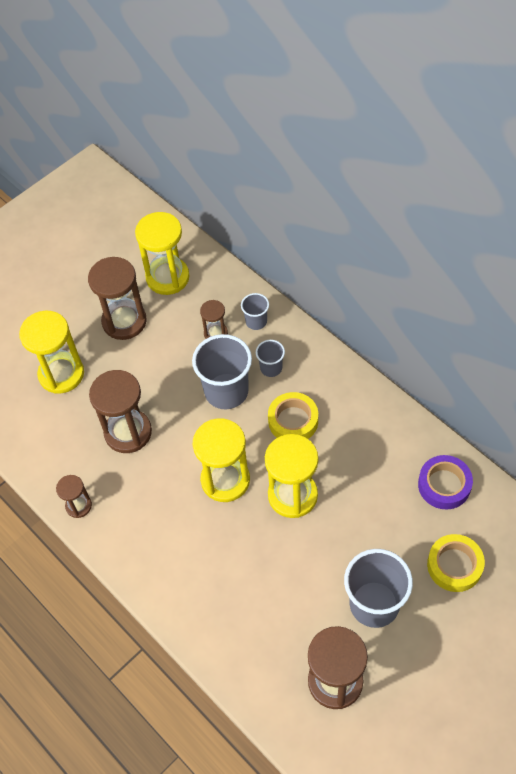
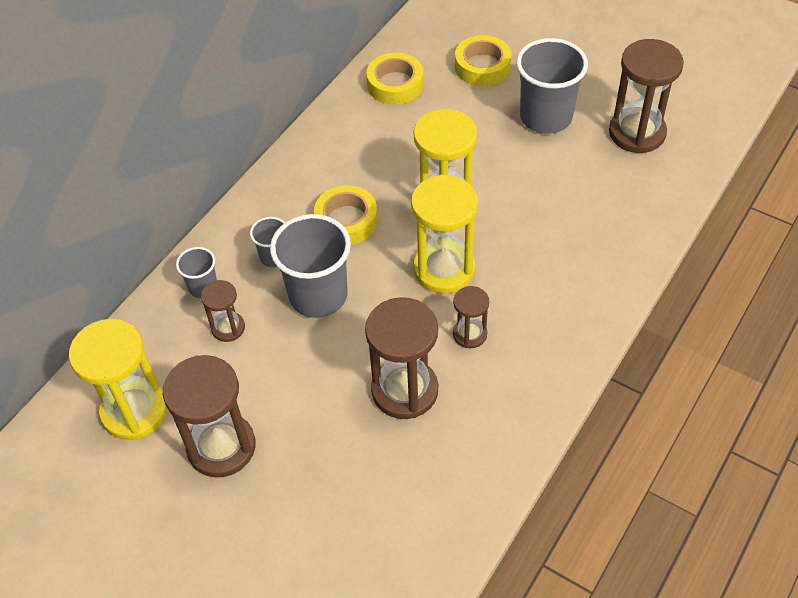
camera: 105 degrees left, 5 degrees down
(61, 374) = (328, 506): yellow hourglass -> none
(78, 506) = (528, 417): brown hourglass -> brown hourglass (470, 334)
(444, 485) = (395, 84): purple tape -> yellow tape

